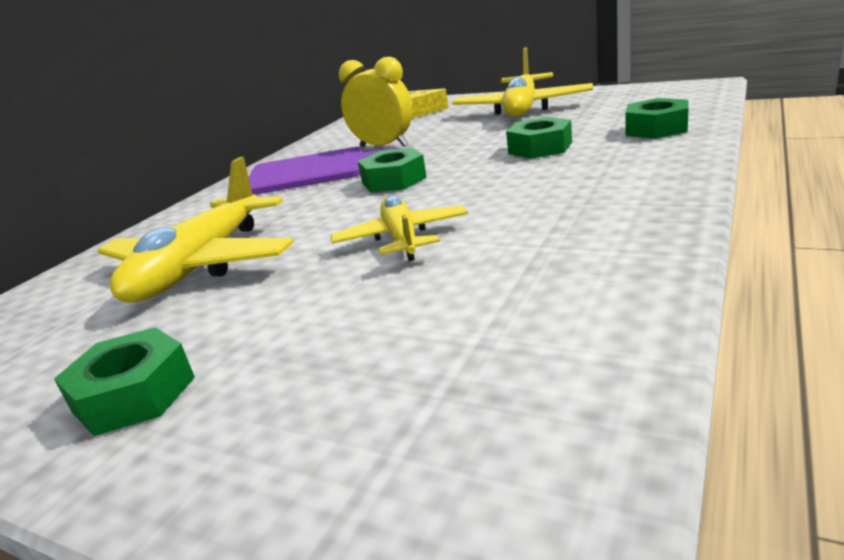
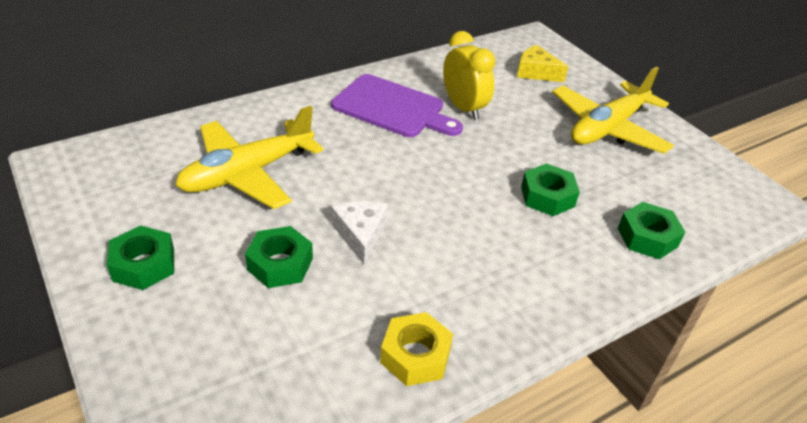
camera: 25 degrees right, 15 degrees up
(394, 180) = (422, 162): green nut -> green nut (280, 264)
(402, 238) = (360, 234): yellow plane -> white cheese
(606, 272) = (415, 356): none -> yellow nut

